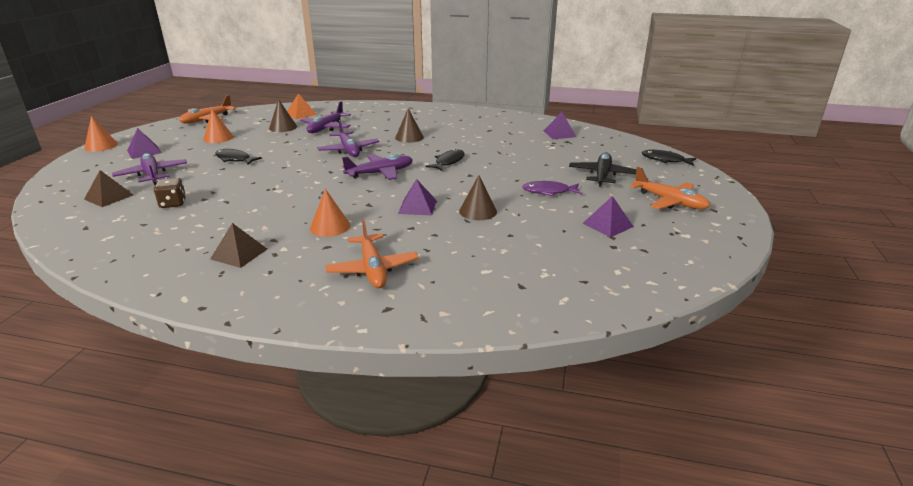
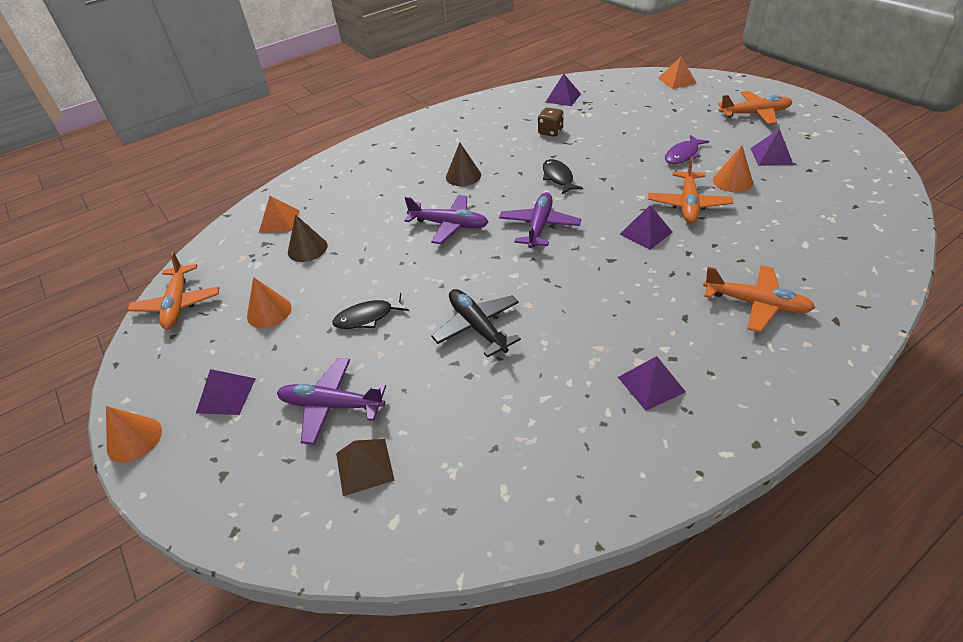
camera: 45 degrees left, 15 degrees up
(173, 204) = (456, 406): brown dice -> brown dice (550, 132)
(239, 254) = (651, 384): brown pyramid -> purple pyramid
(326, 128) = (357, 218): purple plane -> none
(330, 226) = (640, 301): orange cone -> orange cone (732, 181)
(478, 211) = (688, 204): brown cone -> orange plane
(602, 175) = (677, 118): black plane -> black plane (477, 327)
(665, 160) = (677, 80): black fish -> orange pyramid

